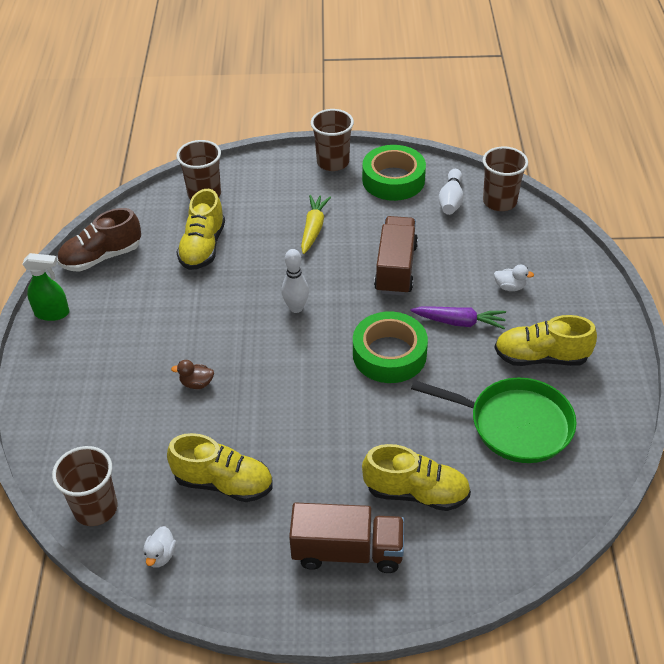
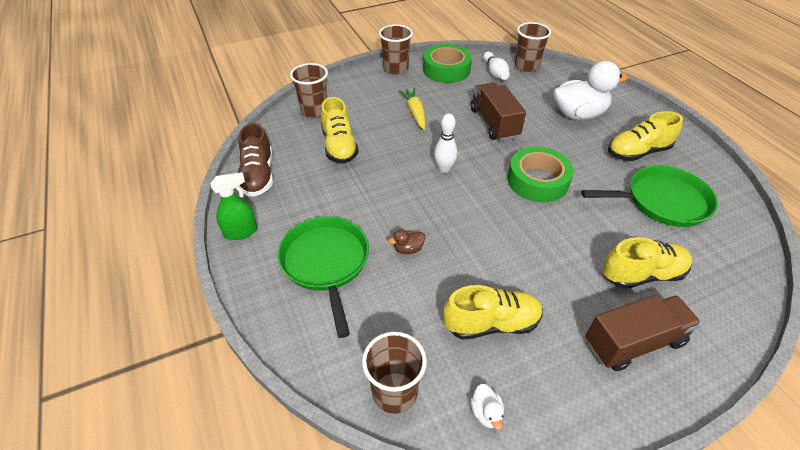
camera: 25 degrees left, 0 degrees up
(102, 257) = (258, 176): brown shoe -> brown shoe turned 45 degrees counterclockwise
(110, 371) = (326, 263): none -> green pan
(459, 322) = (566, 145): purple carrot -> none
(510, 287) = (578, 114): white duck -> white duck, size x2.46

